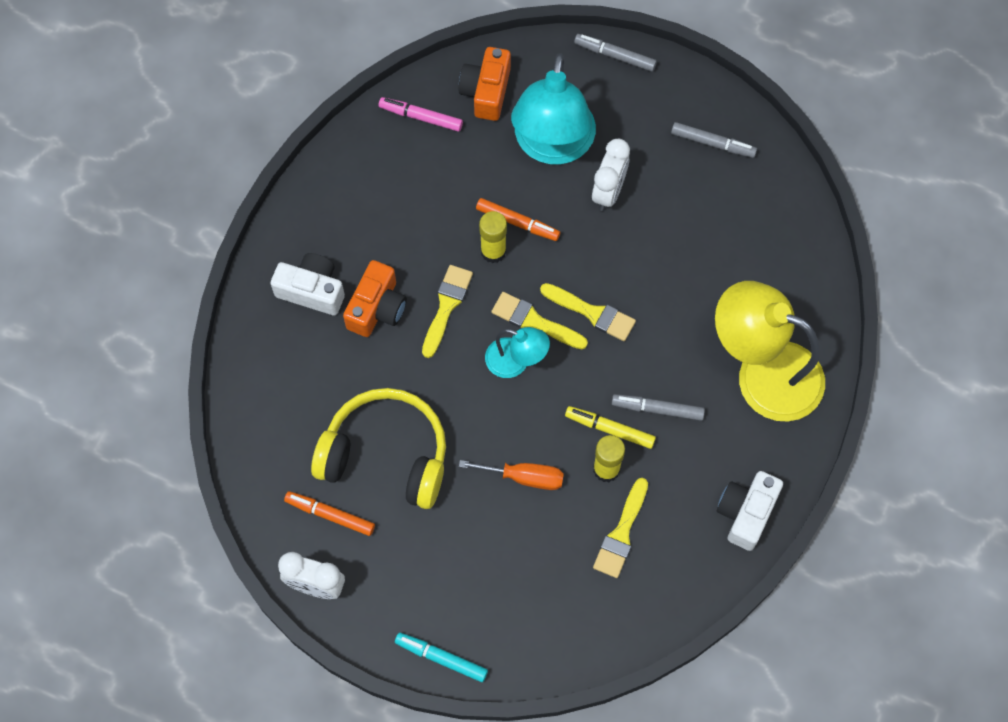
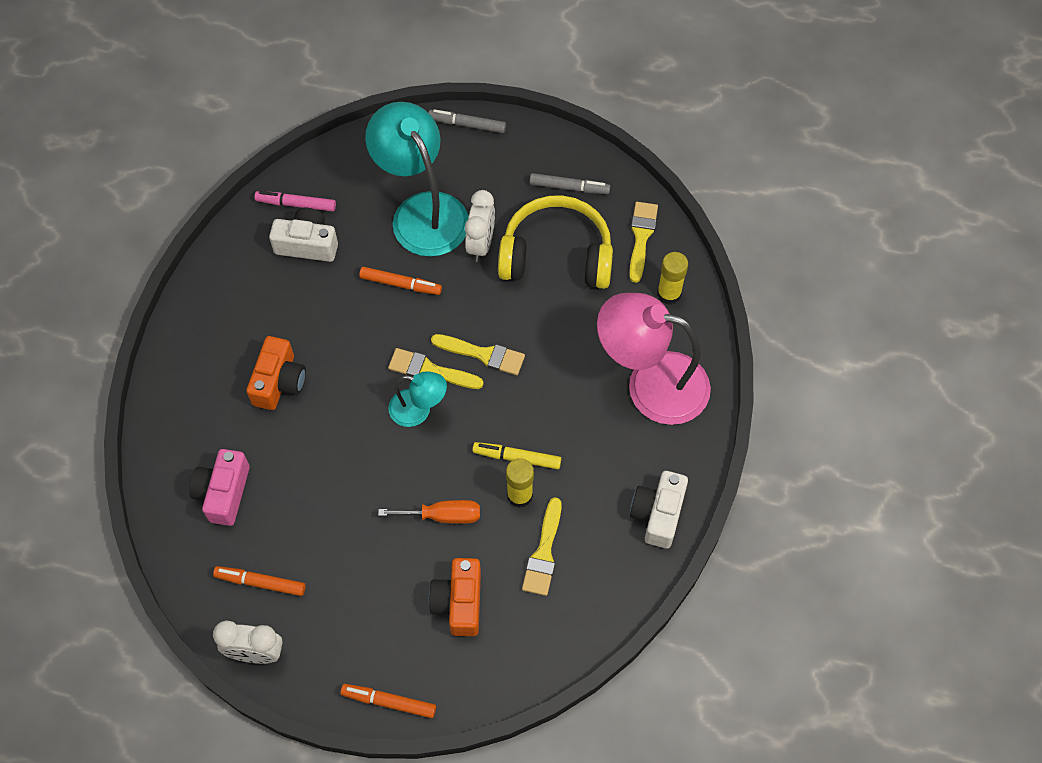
camera: 10 degrees left, 5 degrees down
(305, 416) = (223, 493): none -> pink camera
(312, 290) = (214, 375): white camera -> white camera (307, 244)
(386, 456) = (307, 518): yellow headphones -> yellow headphones (556, 256)
(441, 658) = (389, 702): turquoise marker -> orange marker
(446, 306) = (345, 370): yellow brush -> yellow brush (641, 237)
(486, 92) = (354, 173): orange camera -> orange camera (459, 602)
(493, 251) = (382, 313): yellow glue stick -> yellow glue stick (669, 294)
(552, 146) = (422, 211): turquoise lamp -> turquoise lamp turned 150 degrees clockwise
(657, 409) = (559, 432): grey marker -> none
(763, 373) = (651, 383): yellow lamp -> pink lamp

